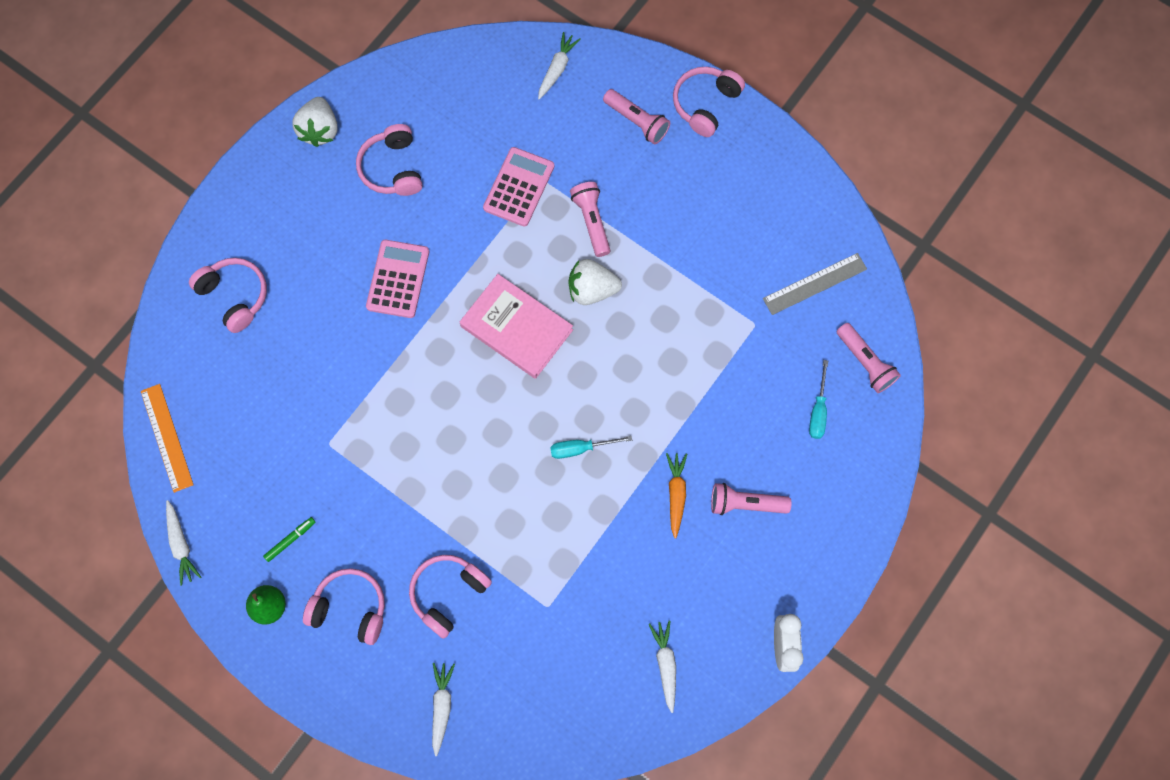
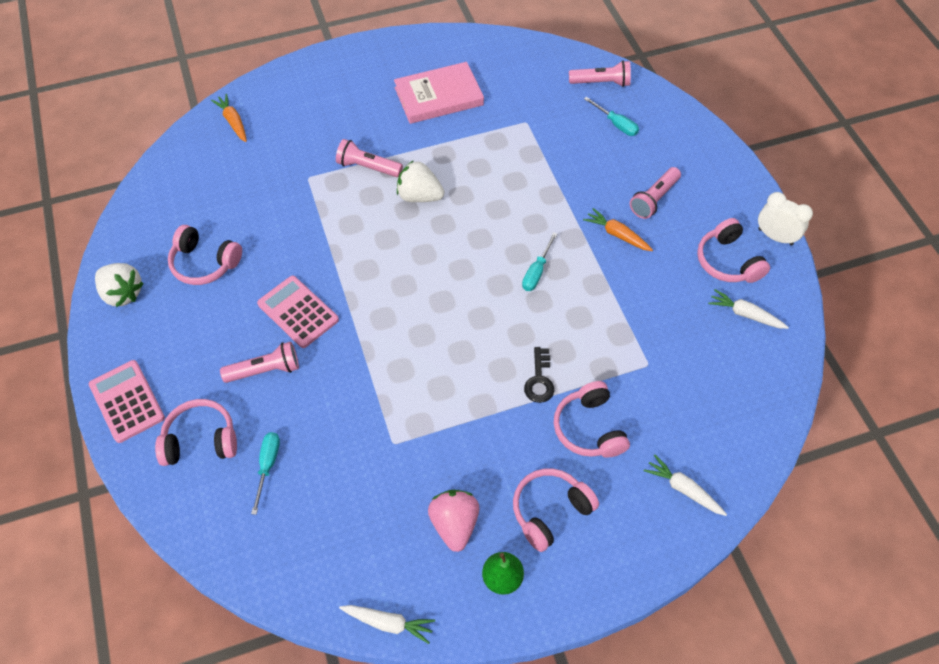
camera: 55 degrees left, 15 degrees down
(167, 437) = (278, 575): orange ruler -> none
(246, 363) = (268, 466): none -> turquoise screwdriver
(290, 540) = (454, 524): green marker -> pink strawberry
(467, 523) = (539, 380): none -> black key
(516, 328) = (408, 258): pink book -> pink book (438, 96)
(519, 187) = (299, 194): pink calculator -> pink calculator (127, 401)
(557, 69) = (233, 122): white carrot -> orange carrot
(592, 290) = (419, 196): white strawberry -> white strawberry turned 75 degrees clockwise
(637, 121) = (318, 101): pink flashlight -> pink flashlight (265, 370)
(705, 104) = (343, 60): pink headphones -> pink headphones (727, 261)
(815, 284) = (524, 77): grey ruler -> none

